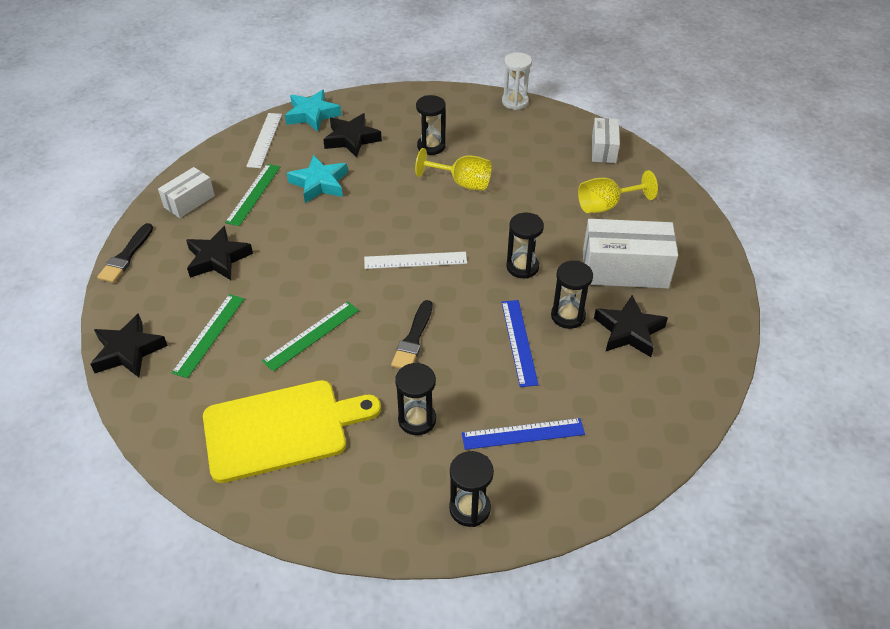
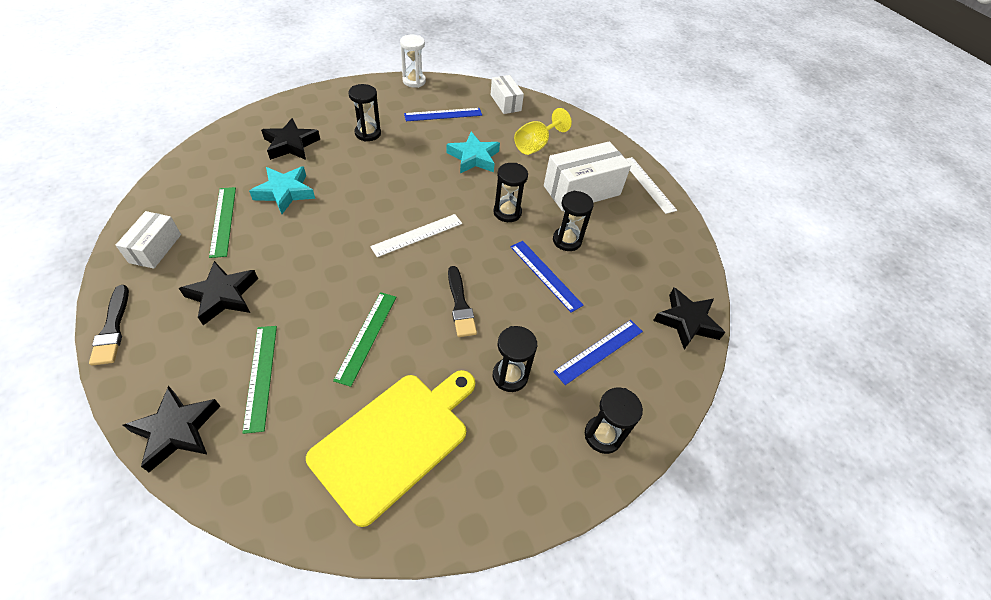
camera: 35 degrees left, 5 degrees up
(265, 140) = (203, 166): white ruler -> white ruler (648, 184)
(312, 115) = (238, 132): turquoise star -> turquoise star (474, 157)
(462, 183) = (414, 157): yellow goblet -> none
(523, 146) = (443, 114): none -> blue ruler
(628, 331) = (616, 237): black star -> black star (686, 321)

